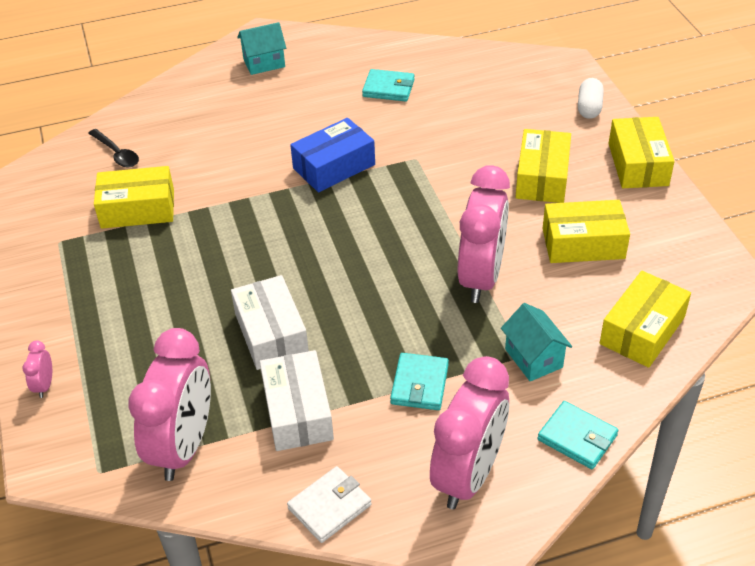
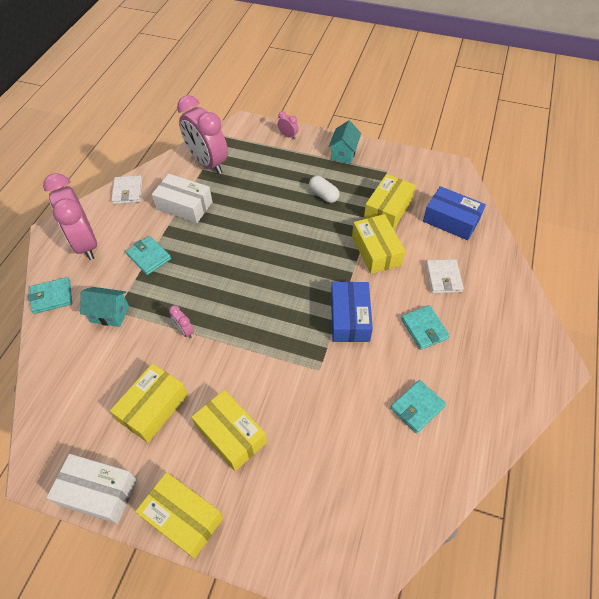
camera: 125 degrees right, 10 degrees up
(117, 154) = (451, 220): black spoon -> blue box
(215, 128) = (443, 278): none -> white wallet
(264, 63) = (510, 344): turquoise house -> turquoise house (344, 153)
(271, 333) = (240, 219): white box -> white box (98, 492)
(297, 115) = (424, 329): none -> turquoise wallet
(481, 277) = (184, 331): pink clock -> pink clock, size x0.40
(589, 107) = (276, 545): white capsule -> white capsule (323, 195)
(642, 330) = (66, 381): yellow box -> yellow box (376, 251)

